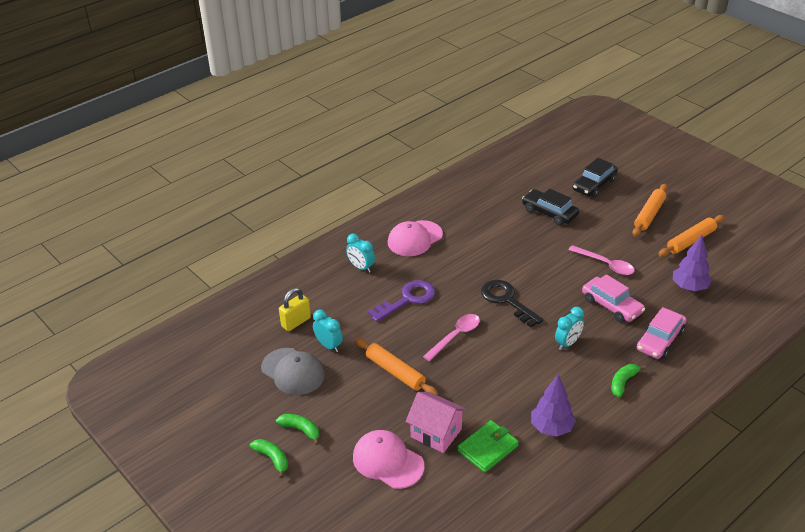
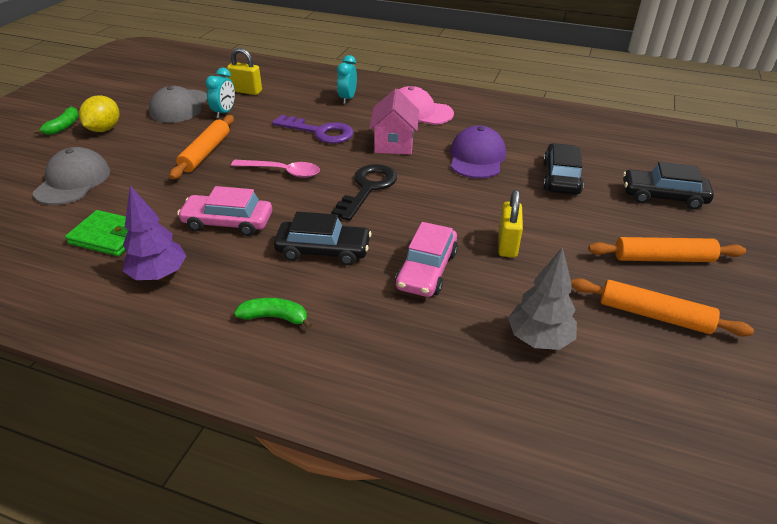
camera: 60 degrees right, 0 degrees up
(301, 430) = (104, 129): green banana -> yellow lemon
(388, 461) = (73, 181): pink cap -> grey cap
(436, 433) = (123, 198): pink house -> pink house (394, 144)
(501, 237) = (477, 157): none -> purple cap
(567, 343) = (323, 250): turquoise clock -> black car
(605, 264) = (507, 244): pink spoon -> yellow padlock
(660, 340) = (389, 334): pink car -> pink car (228, 222)
(689, 287) = (539, 339): purple tree -> grey tree

